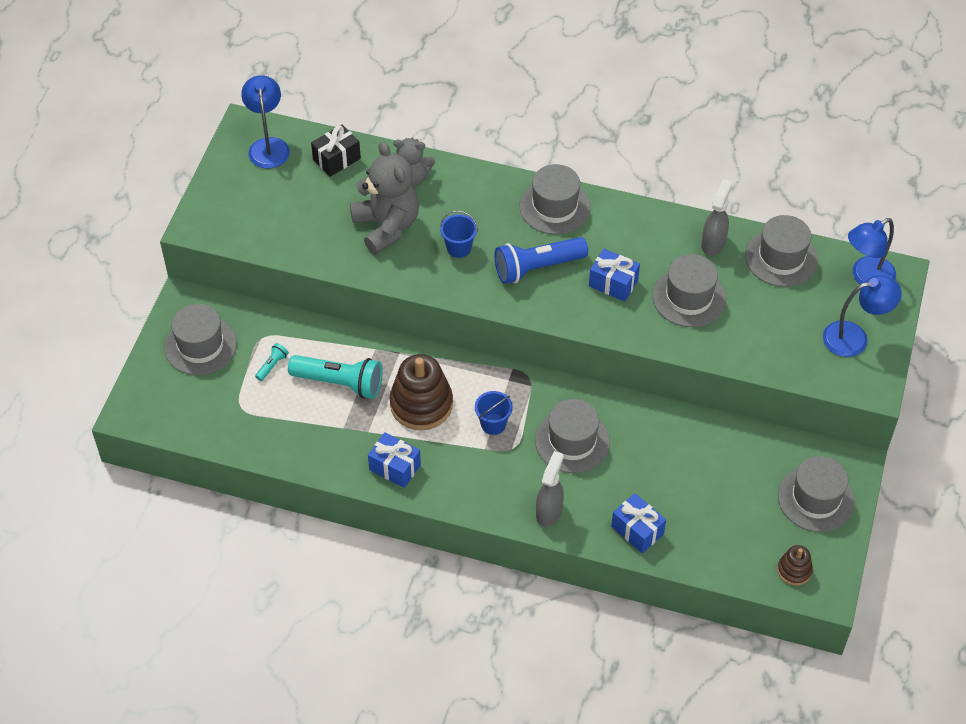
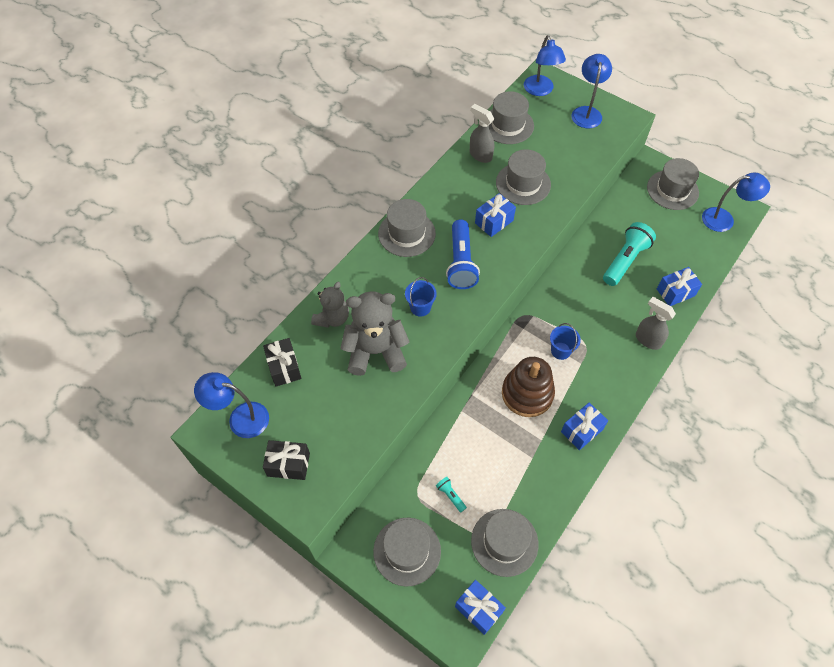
camera: 70 degrees left, 5 degrees up
(161, 421) = (478, 609): none -> blue gift
(234, 198) = (288, 464): none -> black gift
(340, 383) = (486, 447): turquoise flashlight -> turquoise flashlight (625, 260)
(572, 441) = (590, 306): grey hat -> grey hat (504, 542)
(794, 570) = (724, 219): brown stacking toy -> blue lamp

